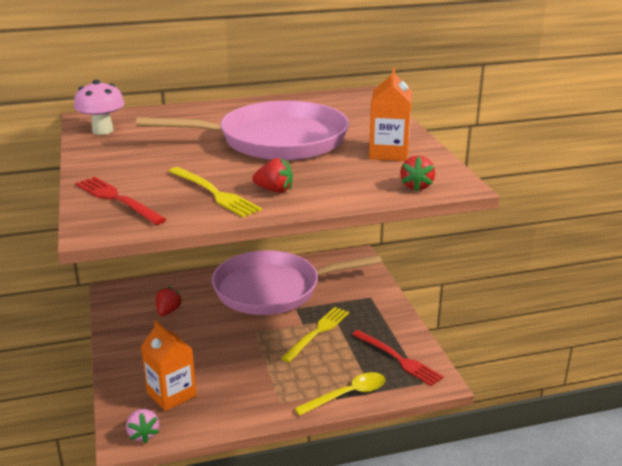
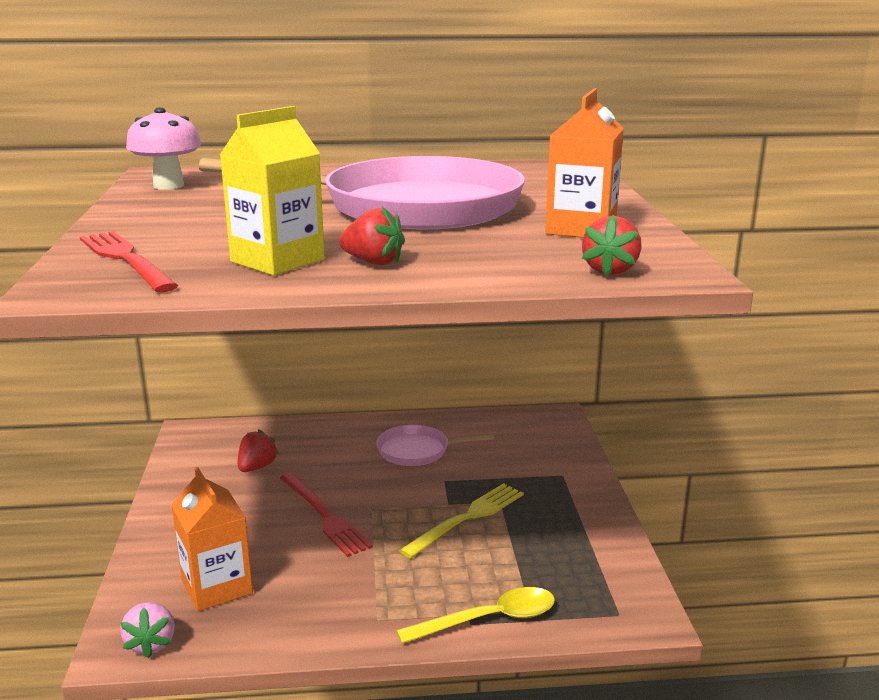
camera: 10 degrees right, 5 degrees down
(214, 193) = (277, 261): yellow fork -> yellow carton
(272, 289) = (417, 451): pink pan -> pink pan, size x0.46
(398, 359) = (585, 571): red fork -> red fork (324, 516)

